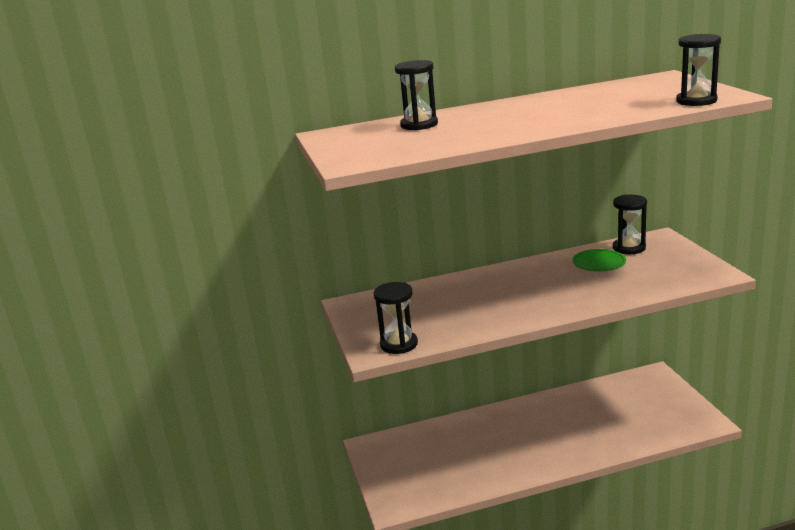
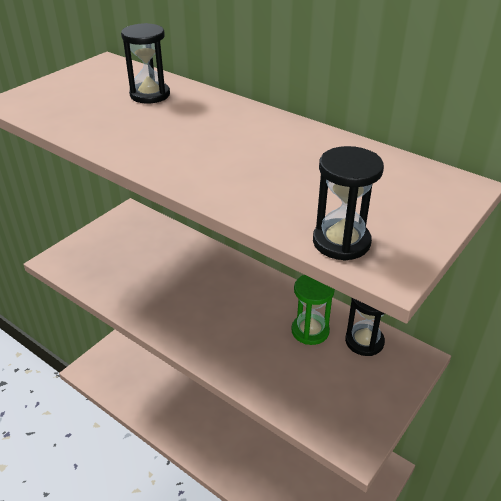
camera: 50 degrees right, 15 degrees up
(399, 344) = (75, 268): black hourglass -> none
(599, 263) = (310, 331): green plate -> green hourglass

